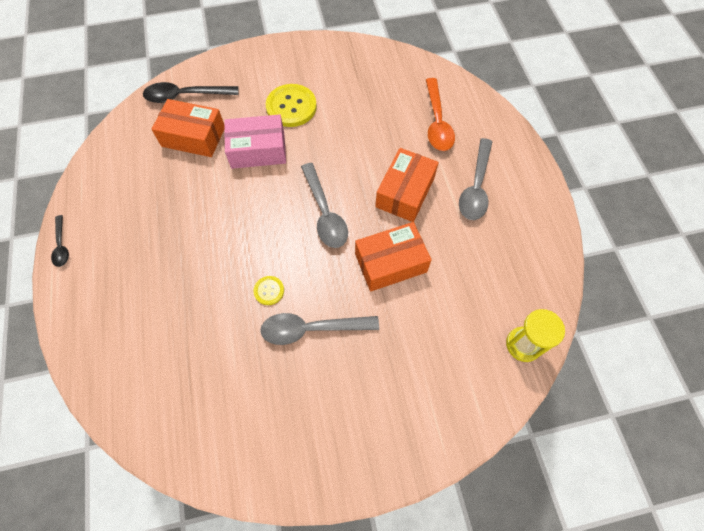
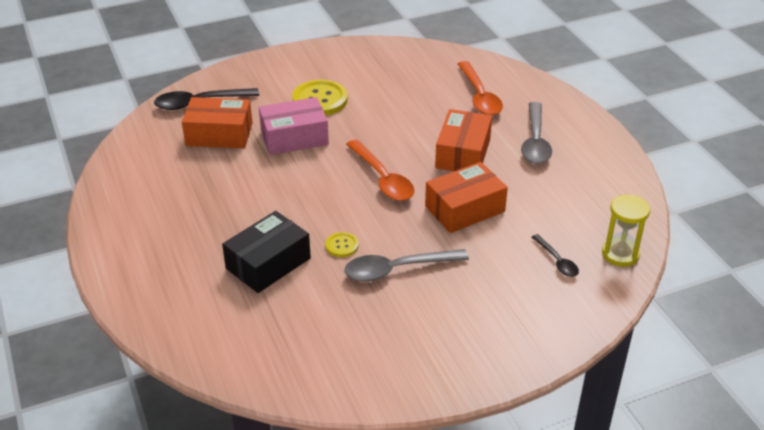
camera: 10 degrees left, 25 degrees down
(61, 245) = (98, 237): black spoon -> black spoon (557, 261)
(199, 302) = (268, 263): none -> black box
(324, 213) = (382, 178): grey spoon -> orange spoon

